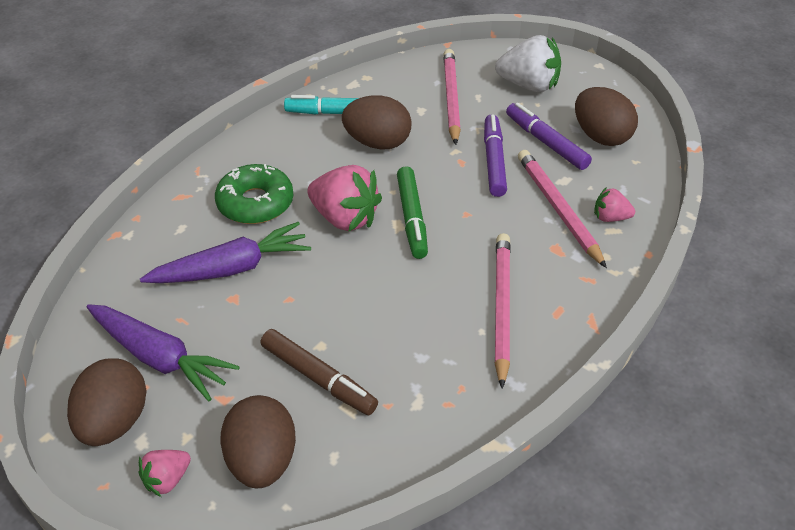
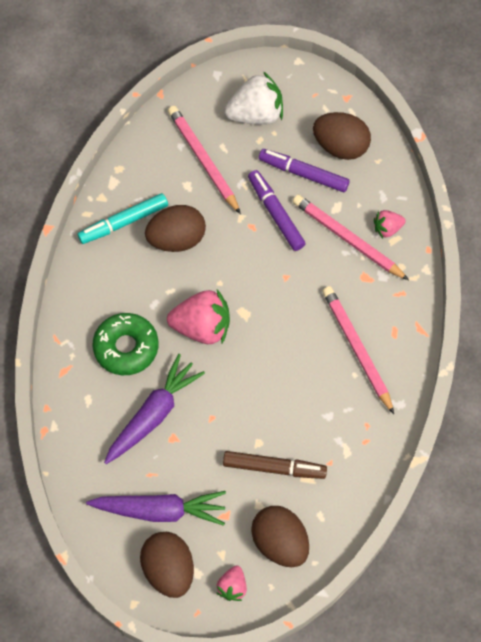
camera: 30 degrees left, 20 degrees up
(411, 218) = (250, 302): green marker -> none

